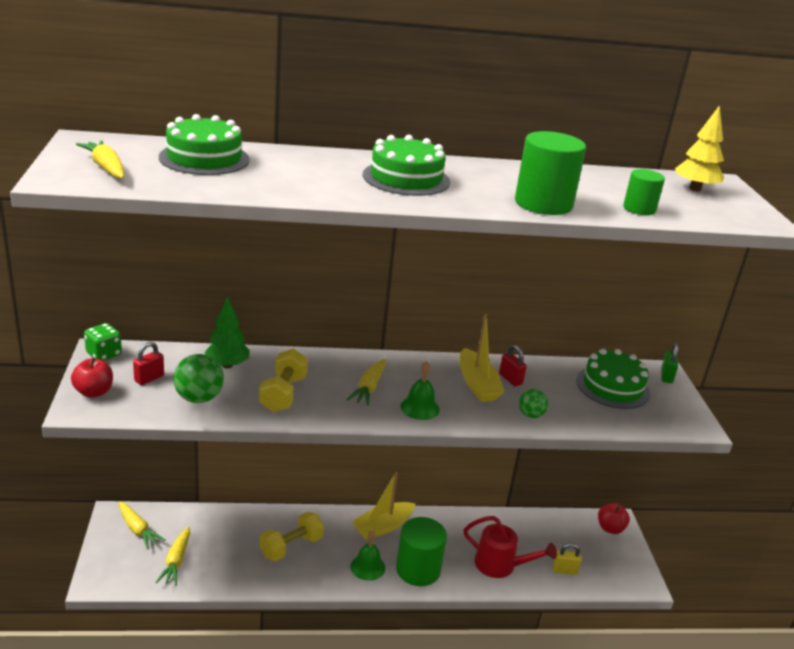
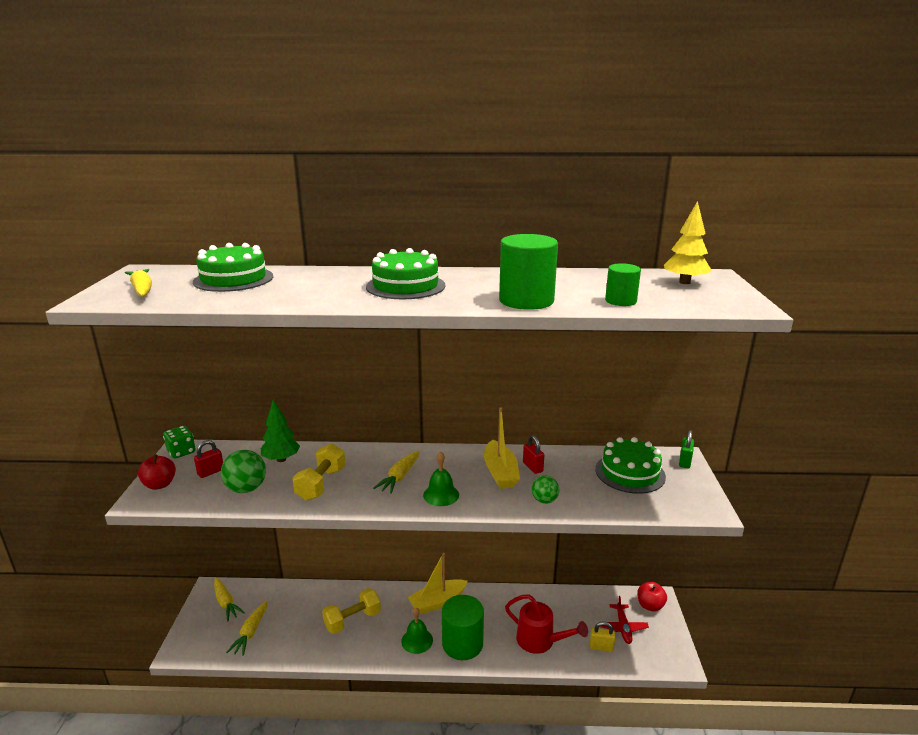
camera: 10 degrees right, 5 degrees down
(585, 551) = (623, 627): none -> red plane

